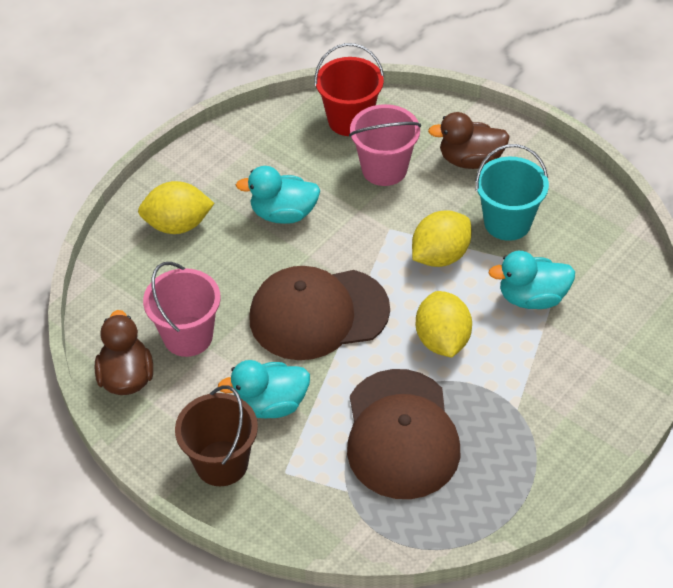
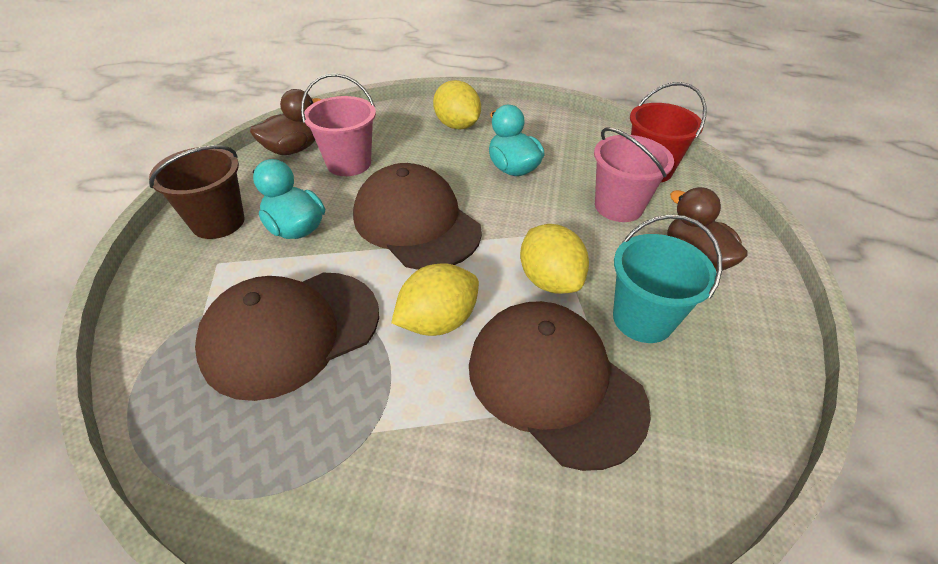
camera: 60 degrees right, 5 degrees down
(440, 256) = (549, 280): yellow lemon -> yellow lemon turned 45 degrees clockwise
(532, 298) = (554, 383): turquoise duck -> brown cap

